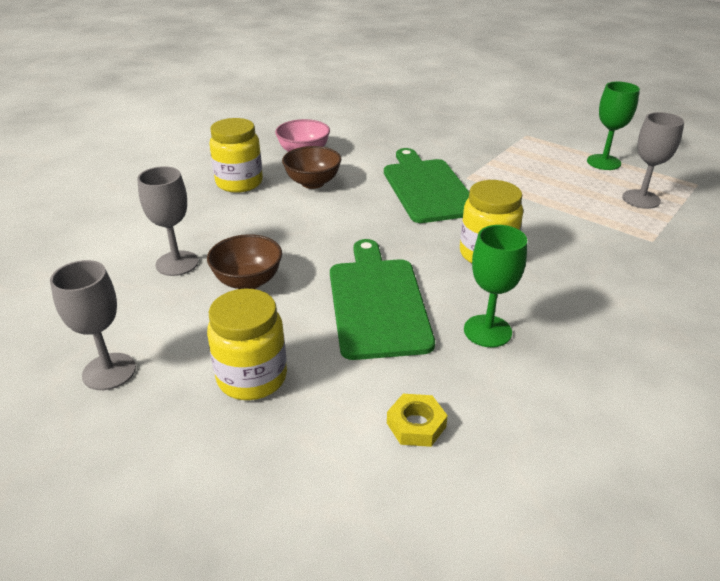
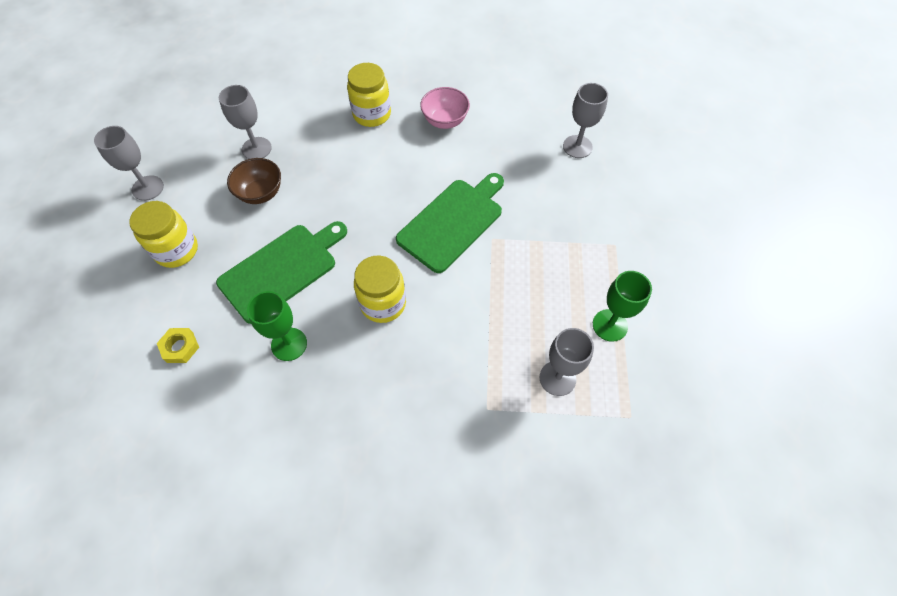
camera: 55 degrees right, 25 degrees up
(312, 183) = (404, 152): brown bowl -> none
(412, 115) = (577, 146): none -> grey goblet

